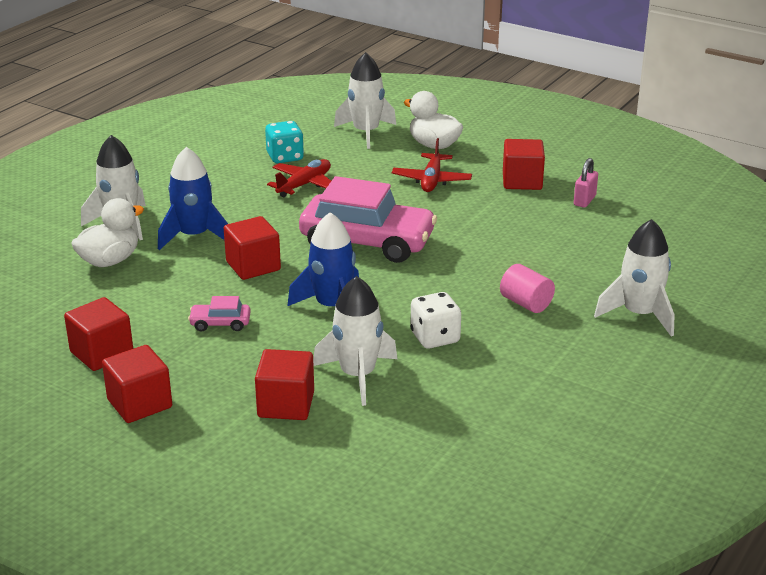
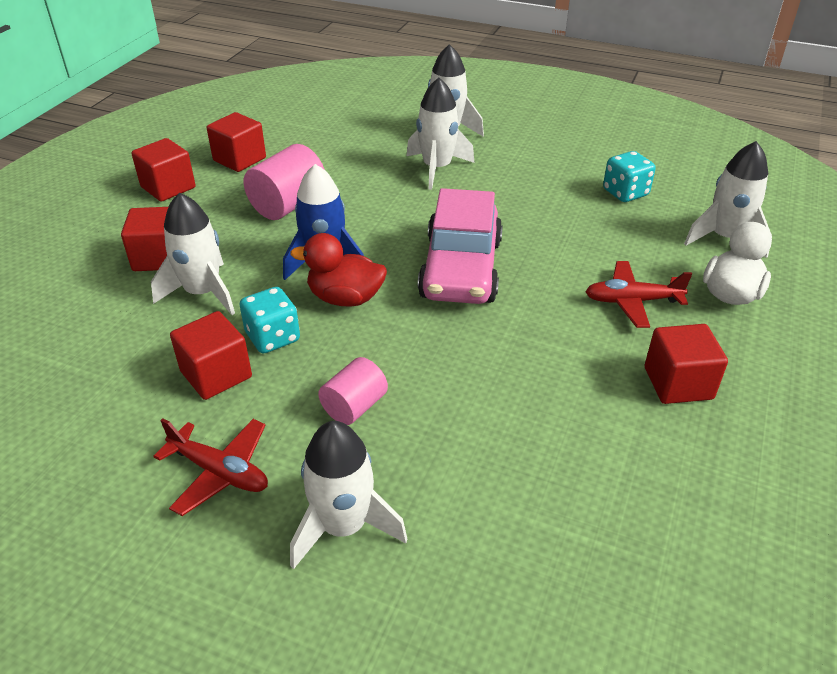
camera: 80 degrees right, 10 degrees up
(110, 261) = (381, 137): white duck -> none
(194, 236) = (436, 168): blue rocket -> white rocket
(220, 323) = (288, 205): pink car -> pink cylinder
(253, 266) = (391, 207): red cube -> red cube (216, 374)
(304, 185) = (569, 213): red plane -> red plane (220, 472)
(390, 299) = (345, 298): none -> red duck
(435, 338) = (273, 337): white dice -> turquoise dice
(584, 200) = (655, 454): pink padlock -> none

